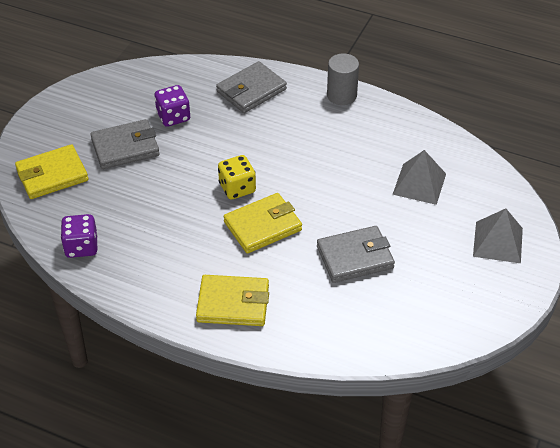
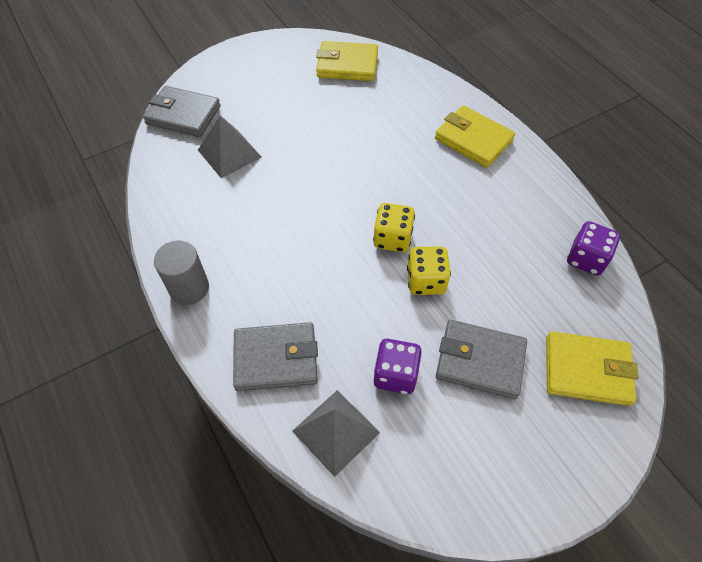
camera: 145 degrees left, 10 degrees up
(192, 173) = (426, 281): none -> yellow dice
(262, 226) = (398, 188): yellow wallet -> yellow wallet (347, 65)
(355, 257) = (346, 125): grey wallet -> grey wallet (183, 115)
(497, 242) = (229, 81): grey pyramid -> grey pyramid (336, 431)

